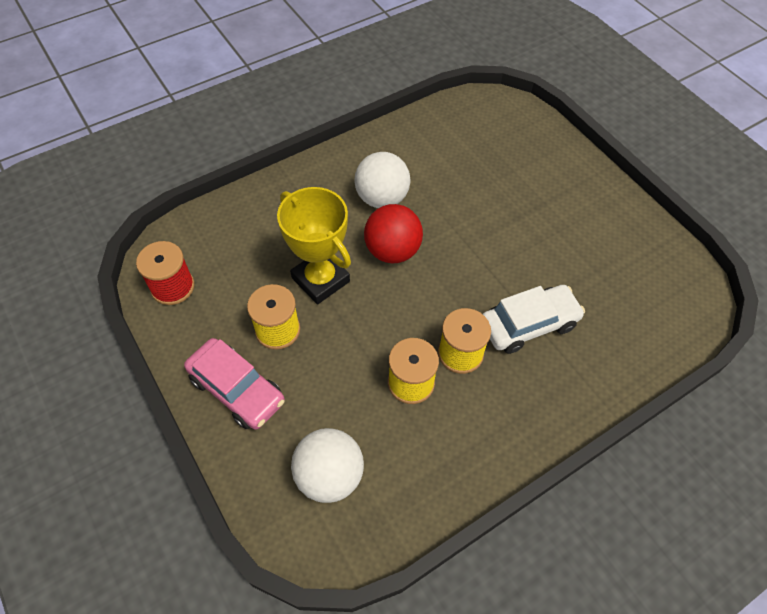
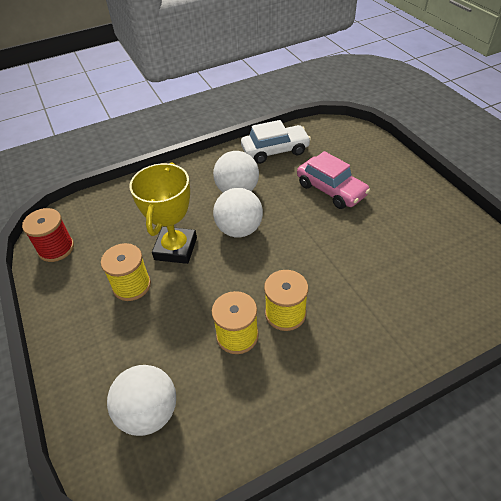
camera: 10 degrees right, 10 degrees down
(237, 389) = (86, 331): pink car -> pink car (331, 190)
(320, 280) = (175, 248): yellow trophy -> yellow trophy turned 45 degrees clockwise
(392, 251) = (239, 229): red ball -> white ball
(528, 324) = (350, 293): white car -> white car (275, 150)

